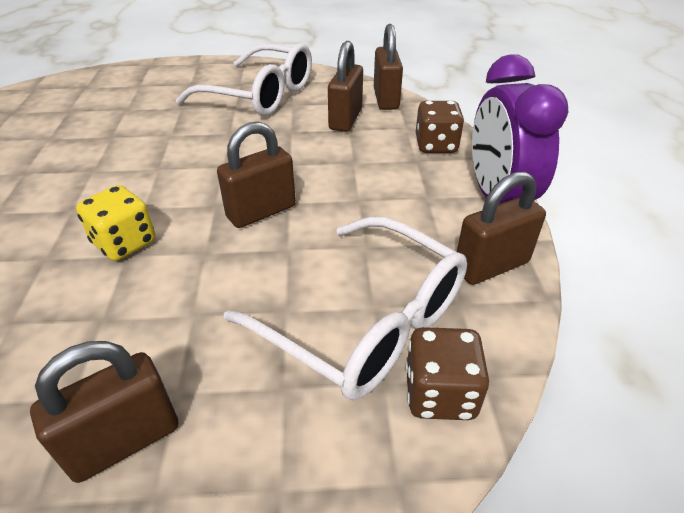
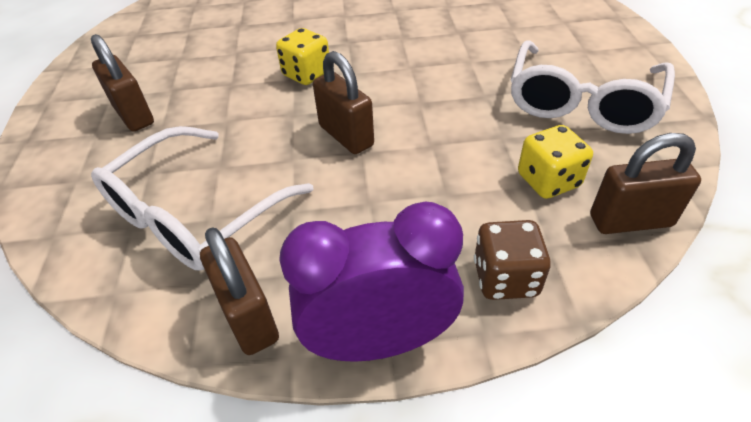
camera: 90 degrees right, 5 degrees up
(345, 119) = (548, 180): brown padlock -> yellow dice
(440, 393) = (109, 261): brown dice -> none

